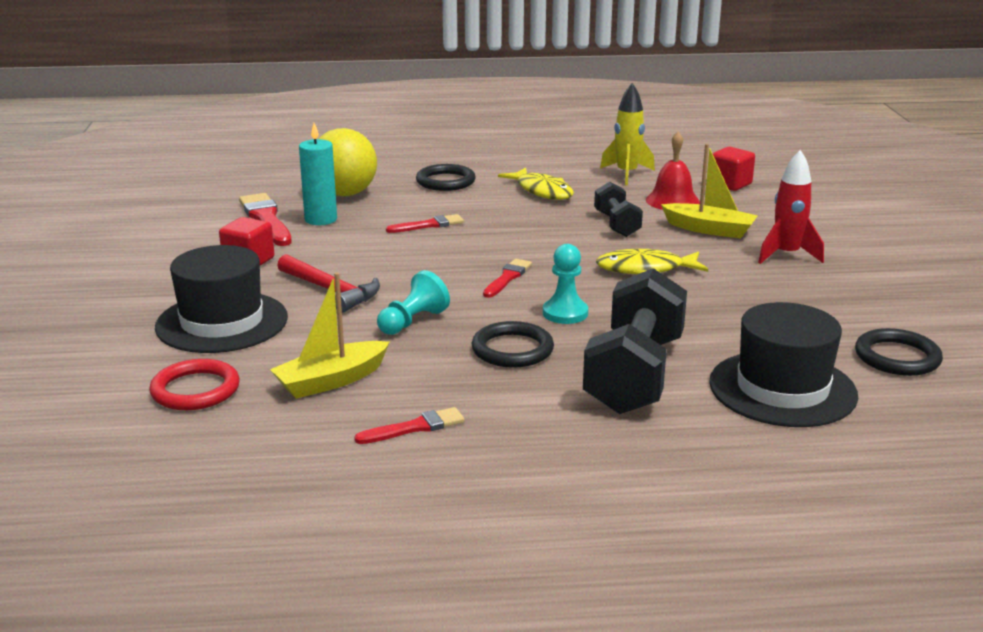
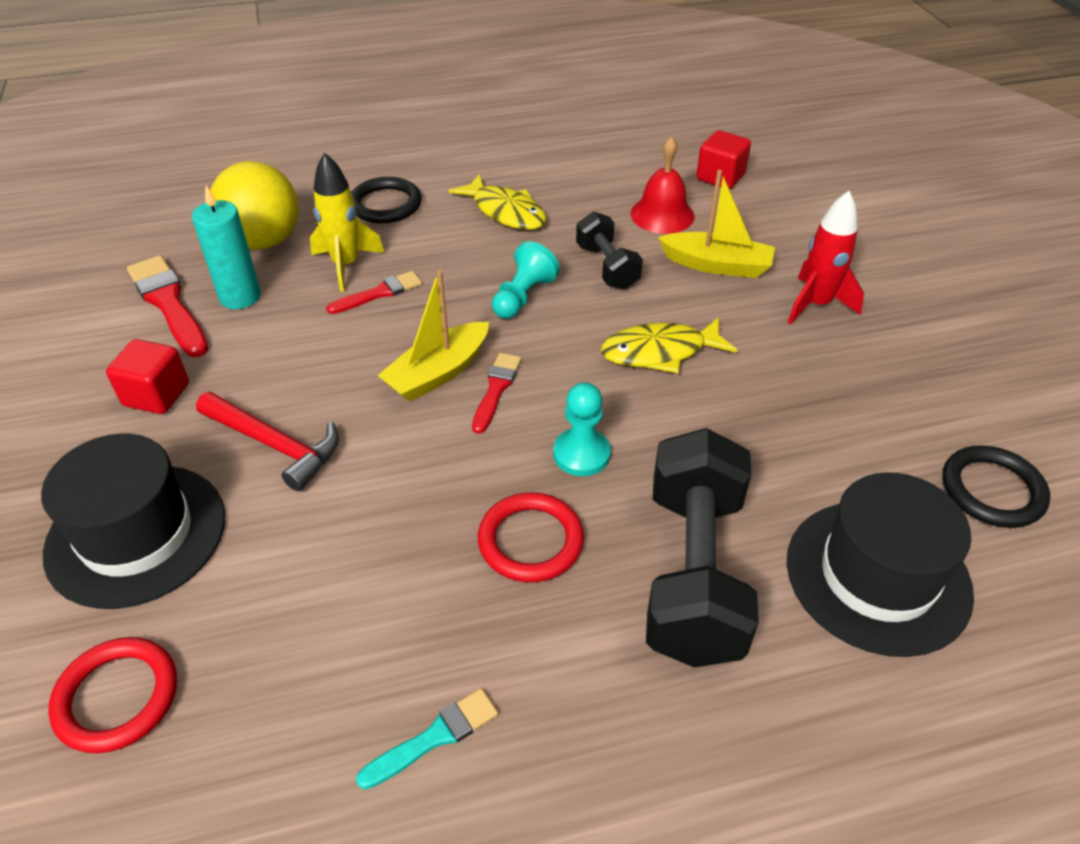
camera: 10 degrees left, 20 degrees up
(331, 381) = (304, 646): yellow boat -> yellow boat (438, 373)
(412, 322) = (392, 498): turquoise pawn -> turquoise pawn (523, 297)
(415, 427) = (434, 737): red brush -> turquoise brush
(512, 349) = (530, 541): black ring -> red ring
(627, 174) = (598, 169): yellow rocket -> yellow rocket (346, 265)

